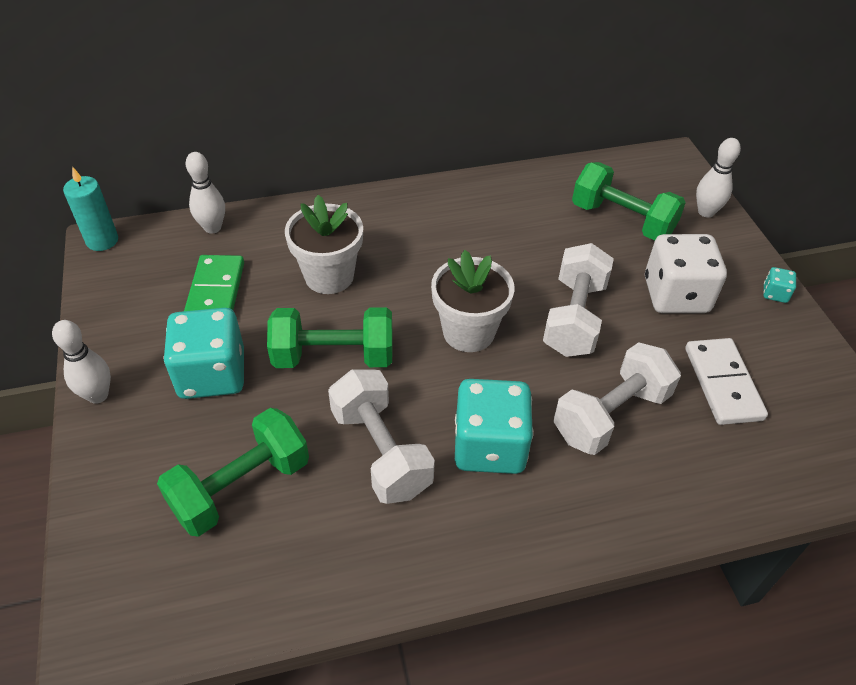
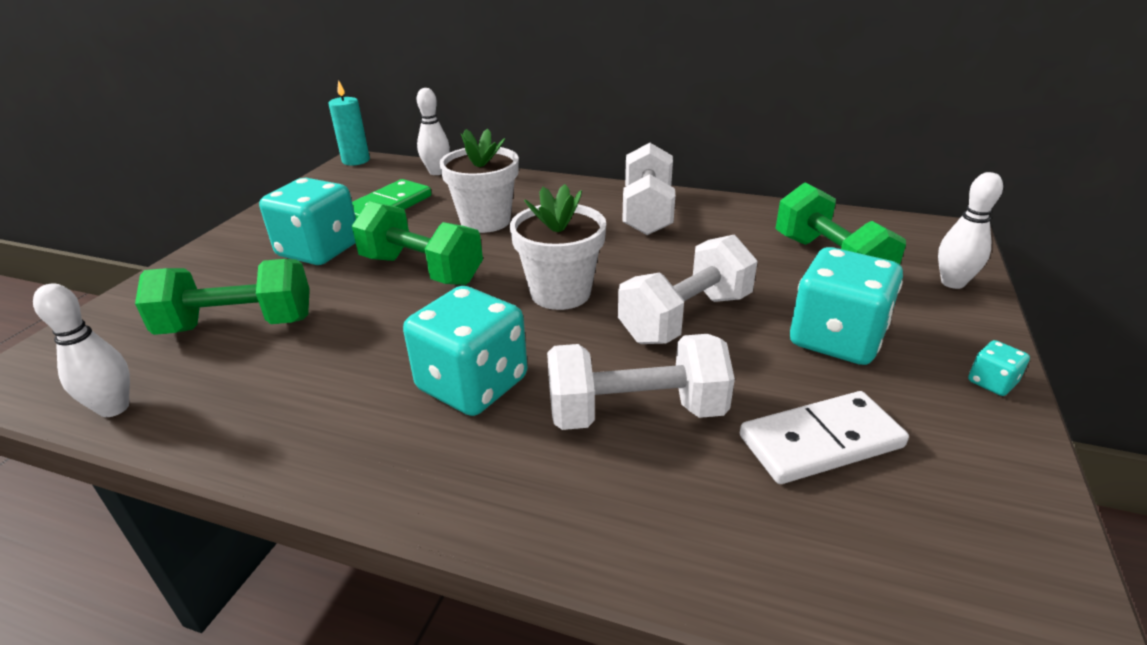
camera: 35 degrees right, 15 degrees down
(98, 395) = (233, 236): white bowling pin -> white bowling pin (114, 408)
(381, 451) = (372, 347): white dumbbell -> white dumbbell (647, 212)
(676, 295) = (836, 339): white dice -> turquoise dice
(722, 383) = (820, 441): white domino -> white domino turned 45 degrees clockwise

